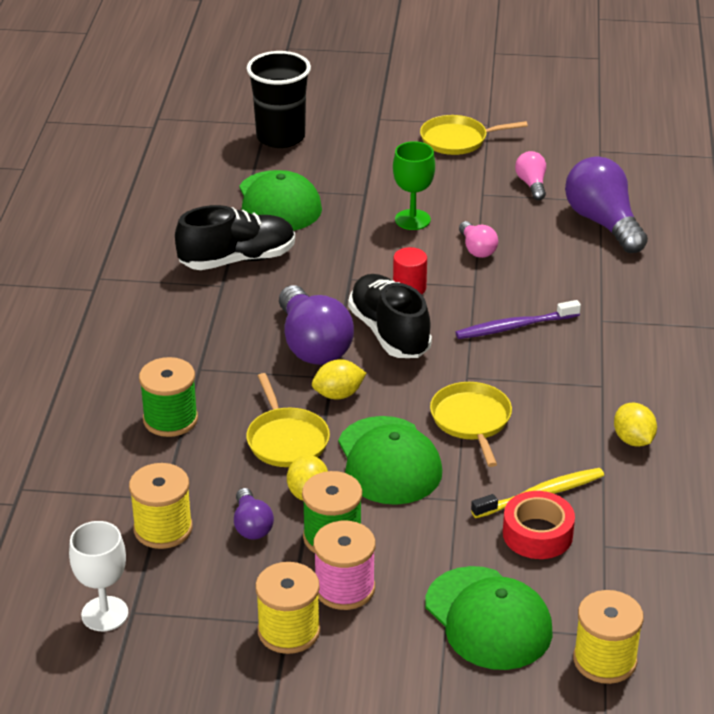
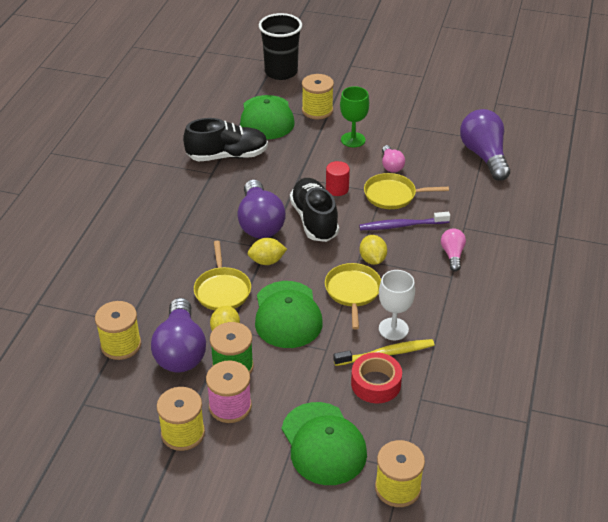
camera: 10 degrees right, 5 degrees up
(105, 614) = (63, 402): white goblet -> white goblet (393, 329)
(170, 419) = (149, 265): green spool -> none
(251, 525) = (180, 350): purple light bulb -> purple light bulb, size x1.94
(349, 185) = (317, 110): none -> yellow spool
(457, 140) = (399, 85): yellow pan -> yellow pan (393, 195)
(532, 184) = (442, 123): pink light bulb -> pink light bulb (452, 255)
(633, 440) = (463, 320): yellow lemon -> yellow lemon (372, 259)

